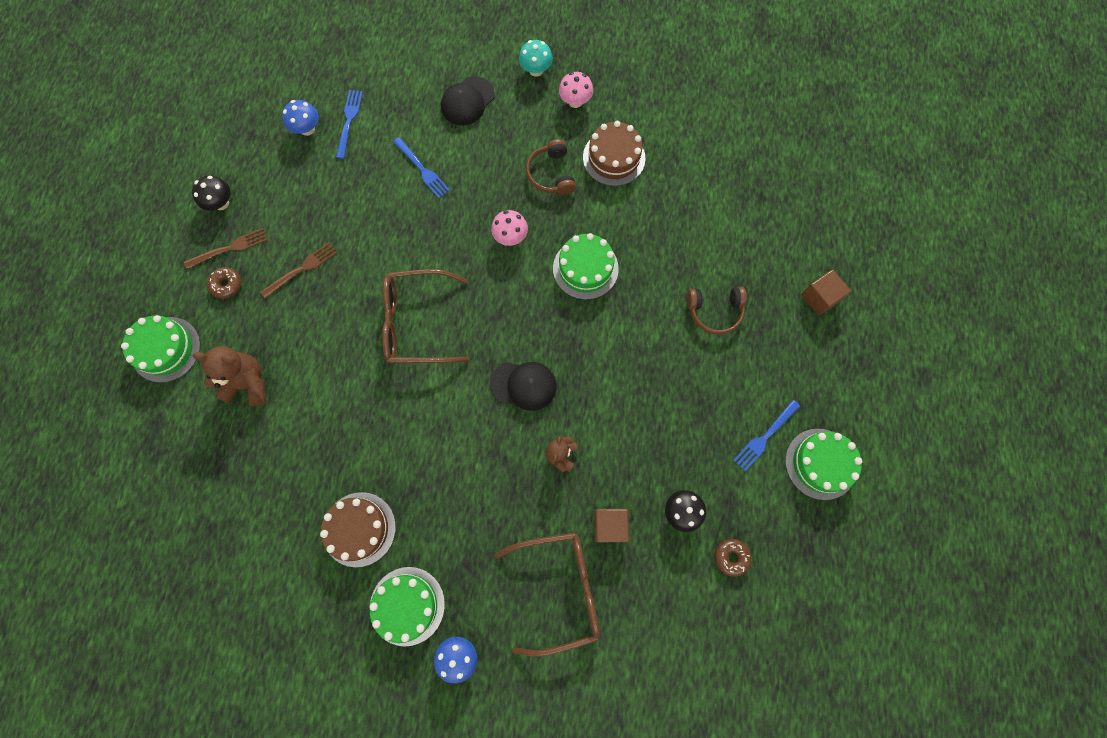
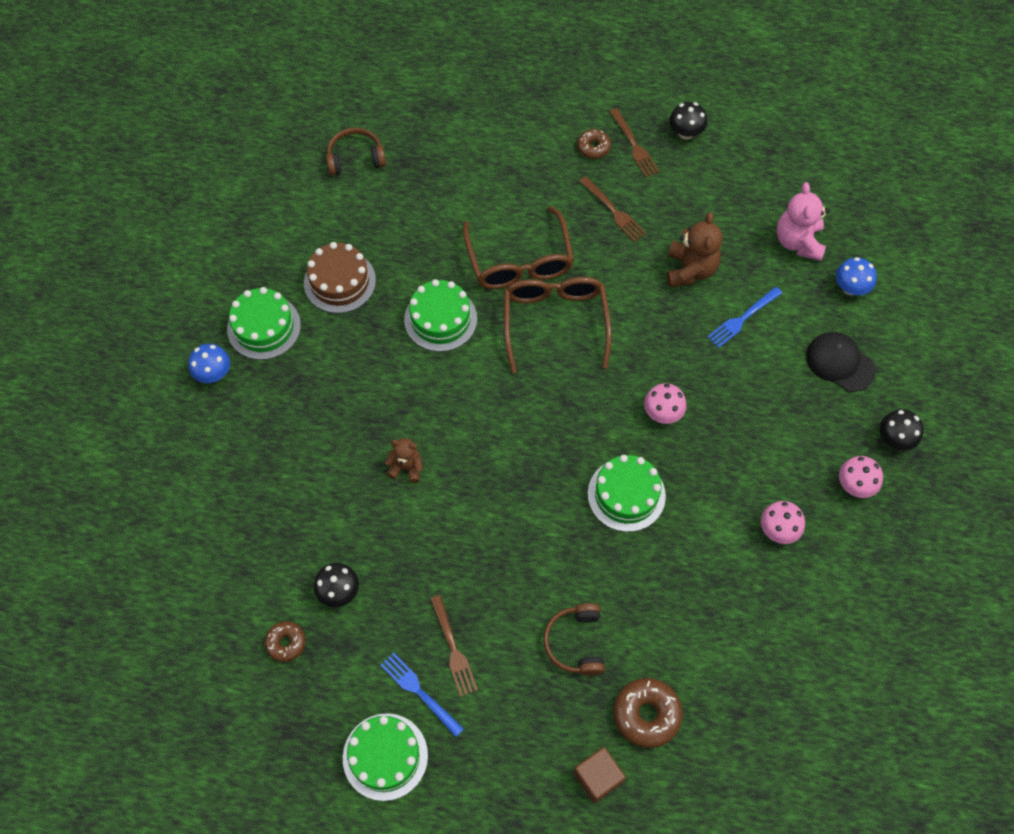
camera: 90 degrees right, 10 degrees down
(166, 349) = (523, 105): green cake -> green cake (440, 319)
(248, 383) = (489, 176): brown teddy bear -> brown teddy bear (690, 269)
(307, 129) = (783, 202): blue mushroom -> blue mushroom (850, 288)
(349, 121) = (798, 241): blue fork -> pink teddy bear
(523, 385) = (484, 429): black cap -> none
(536, 70) = (895, 439): turquoise mushroom -> black mushroom
(551, 174) = (749, 457): brown headphones -> brown headphones (355, 158)
(560, 589) = (267, 466): brown glasses -> brown glasses (519, 261)
(609, 525) = (328, 515): brown cube -> none
(614, 158) = (778, 530): brown cake -> pink mushroom
(726, 409) = (453, 649): none -> brown fork
(768, 261) = (646, 714): none -> brown donut

